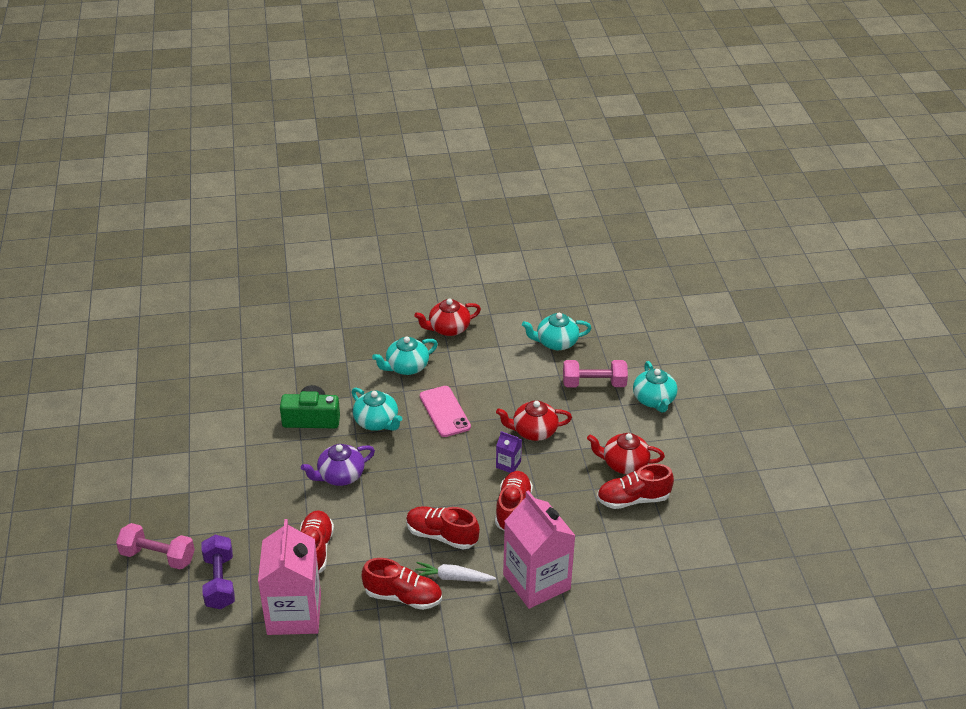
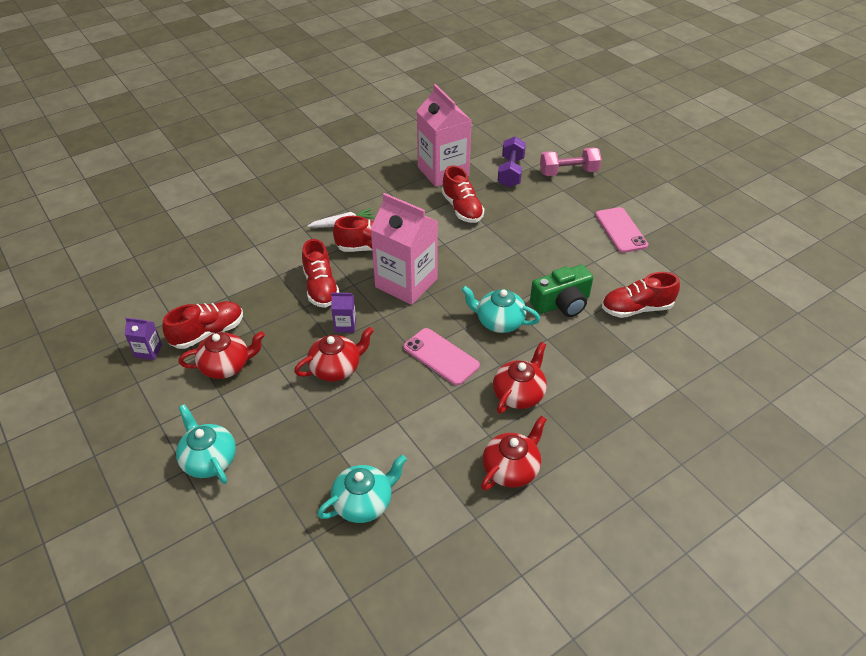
camera: 155 degrees right, 5 degrees up
(186, 466) = (621, 230): none -> pink phone
(220, 582) = (510, 172): purple dumbbell -> purple dumbbell turned 45 degrees clockwise
(340, 476) = (490, 264): purple teapot -> none
(403, 596) = (374, 202): red shoe -> red shoe (636, 309)
(406, 367) = (519, 394): turquoise teapot -> red teapot
(536, 582) = (275, 241): pink carton -> pink carton (406, 283)
(594, 384) = (291, 455): pink dumbbell -> none
(690, 500) = (148, 351): none -> purple carton

